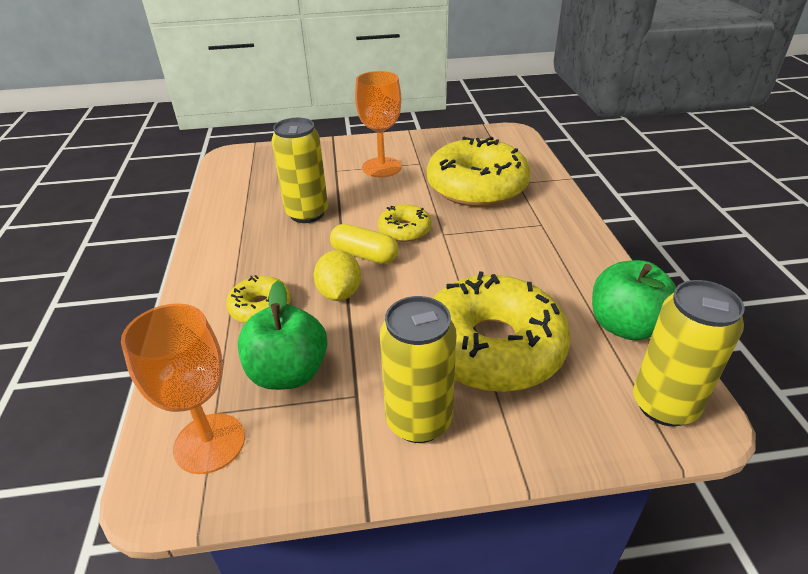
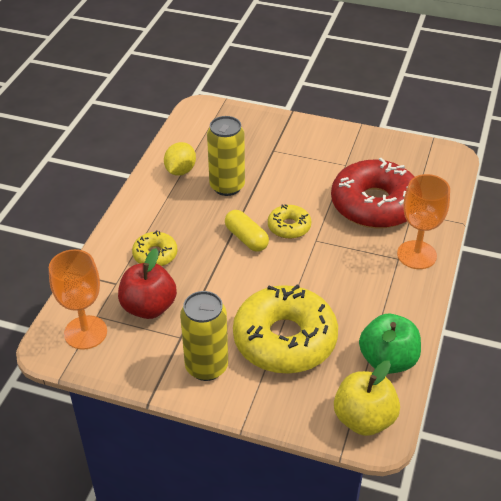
camera: 25 degrees right, 5 degrees up
(288, 373) = (149, 307): green apple -> red apple
(339, 293) = (211, 263): yellow lemon -> yellow lemon (180, 171)
(381, 167) = (311, 159): orange goblet -> orange goblet (416, 255)
(477, 186) = (374, 205): yellow donut -> red donut
(664, 405) = (364, 419): yellow can -> yellow apple

